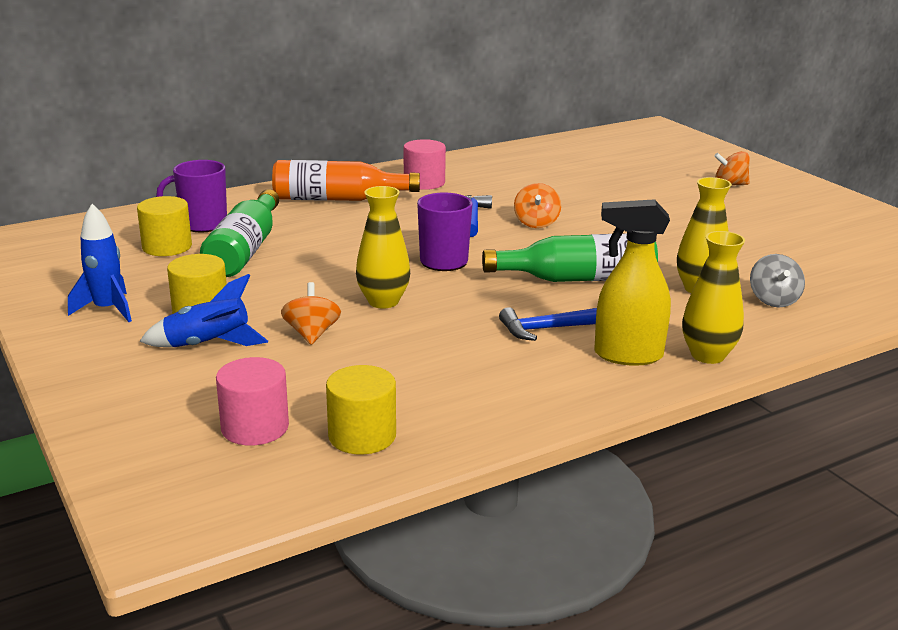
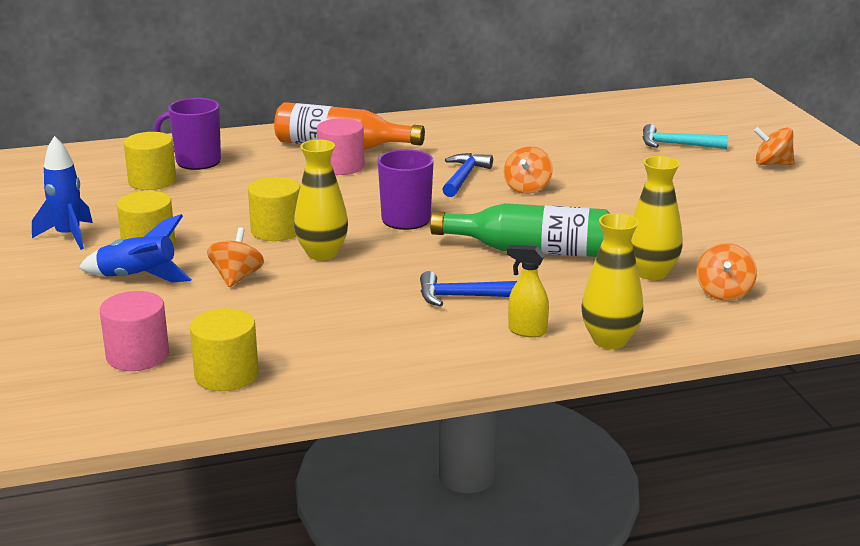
camera: 15 degrees right, 0 degrees up
(245, 250) = (222, 190): green bottle -> none
(324, 283) = (276, 230): none -> yellow cylinder
(424, 182) = (439, 136): pink cylinder -> pink cylinder (341, 166)
(627, 355) = (527, 331): yellow spray bottle -> yellow spray bottle, size x0.56
(639, 175) = (677, 145): none -> turquoise hammer
(773, 300) = (724, 292): grey spinning top -> orange spinning top

